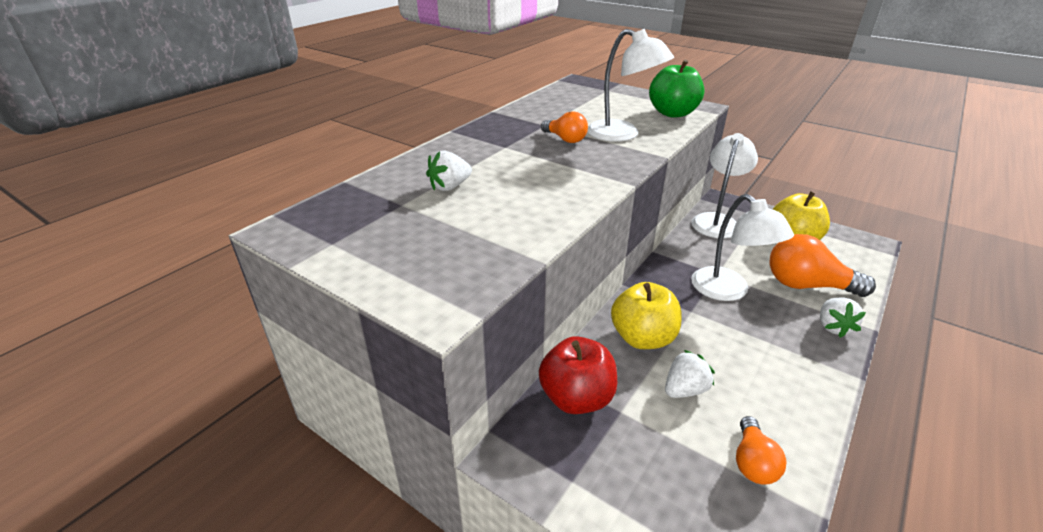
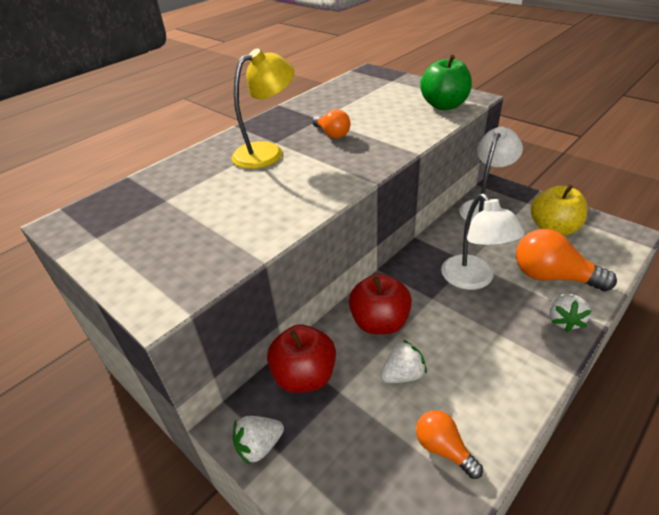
camera: 10 degrees right, 5 degrees up
(450, 187) = (212, 183): white strawberry -> white strawberry (259, 446)
(500, 156) = (267, 152): none -> yellow lamp
(622, 134) = (387, 129): white lamp -> none
(642, 338) = (379, 322): yellow apple -> red apple
(752, 462) = (443, 448): orange light bulb -> orange light bulb turned 120 degrees clockwise

